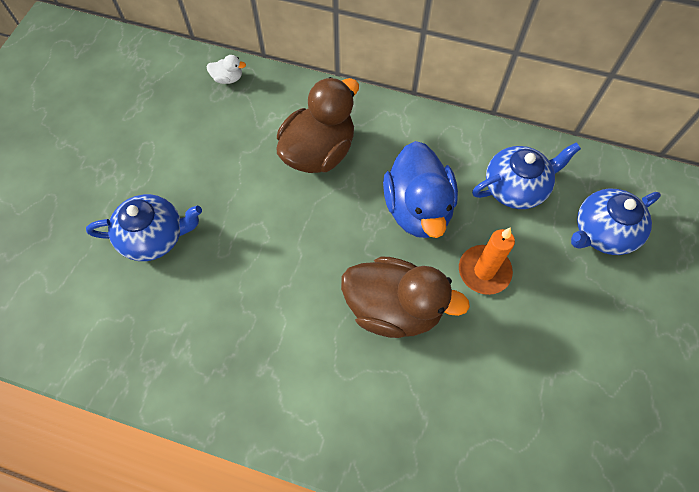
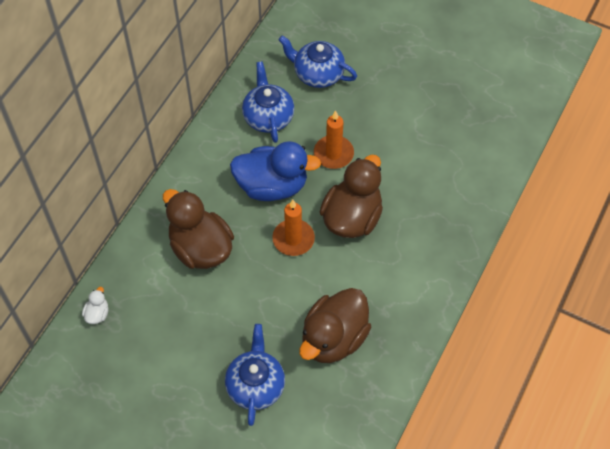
camera: 80 degrees left, 5 degrees down
(219, 312) = (334, 338): none -> brown duck
(349, 244) = (293, 239): none -> orange candle
(602, 232) = (317, 74): blue teapot -> blue teapot turned 135 degrees clockwise

